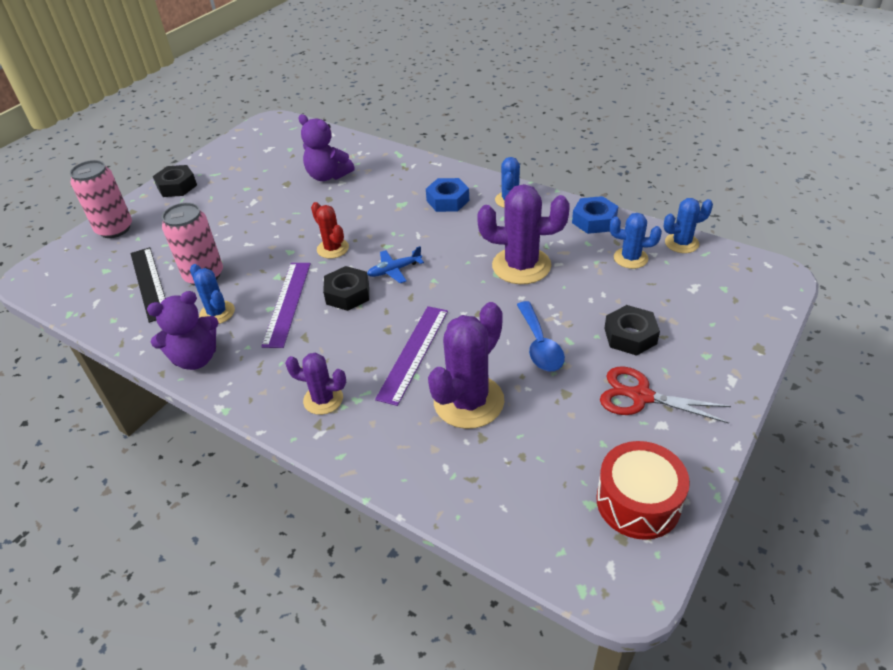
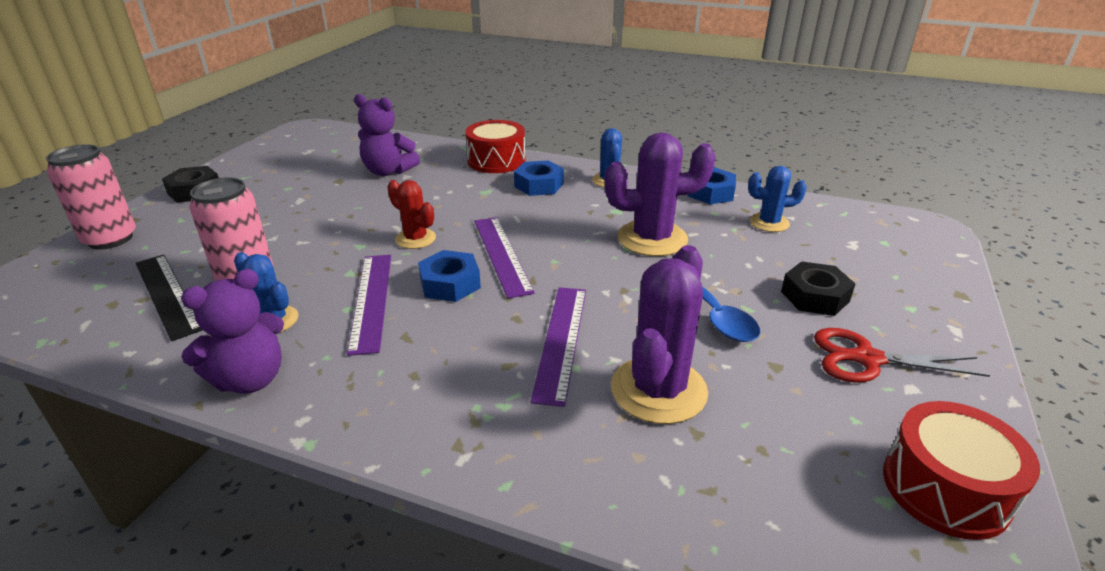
camera: 15 degrees left, 10 degrees down
(323, 399) = (455, 411): purple cactus -> none
(347, 294) = (450, 284): black nut -> blue nut
(394, 270) = (501, 254): blue plane -> purple ruler
(420, 170) = (496, 161): none -> red drum
(681, 243) = (814, 206): blue cactus -> none

